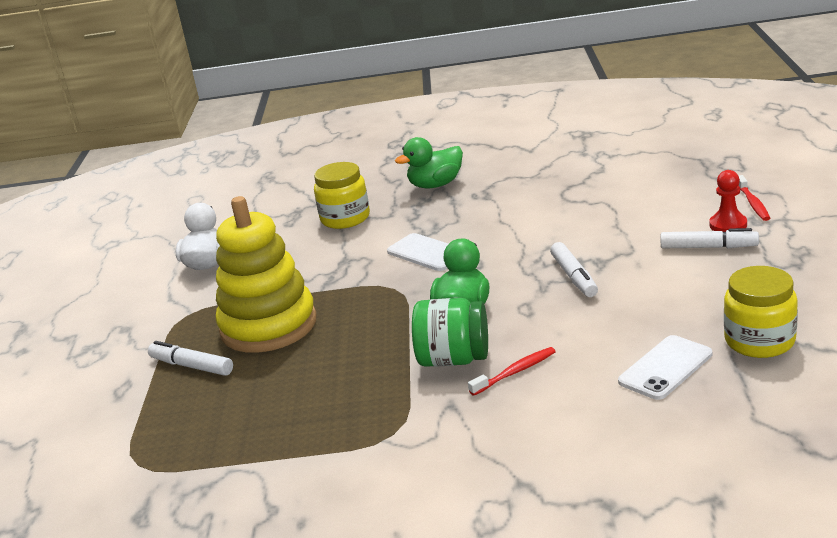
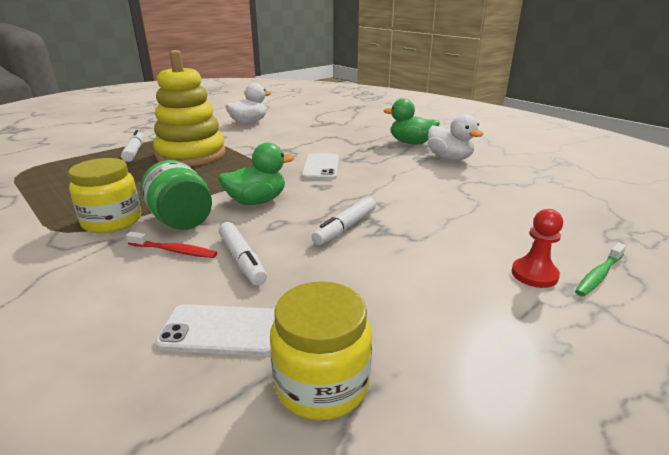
camera: 45 degrees right, 0 degrees up
(345, 218) = (336, 135): yellow jar -> yellow jar (112, 221)
(503, 180) = (449, 158): none -> white duck
(708, 247) = (476, 277): white marker -> white marker (242, 260)
(753, 203) = (598, 275): red toothbrush -> green toothbrush

